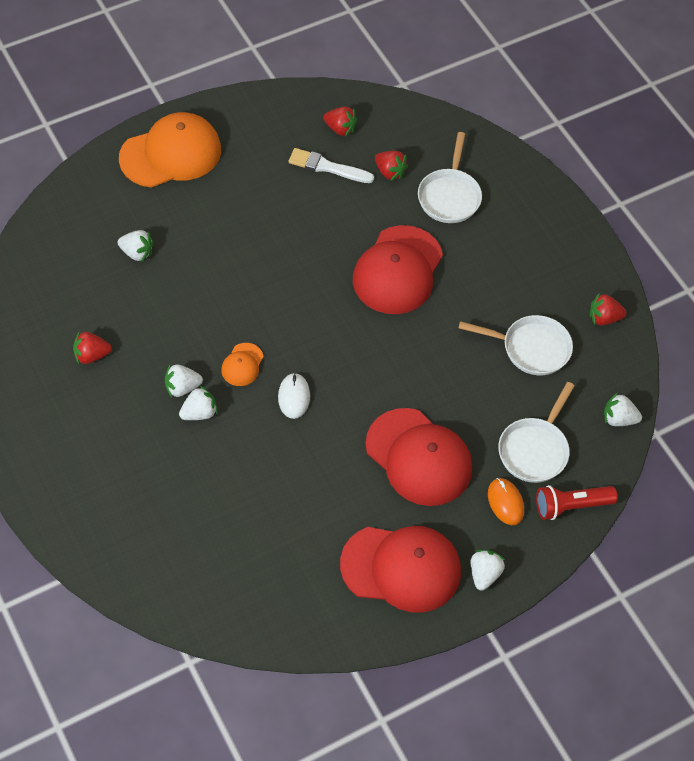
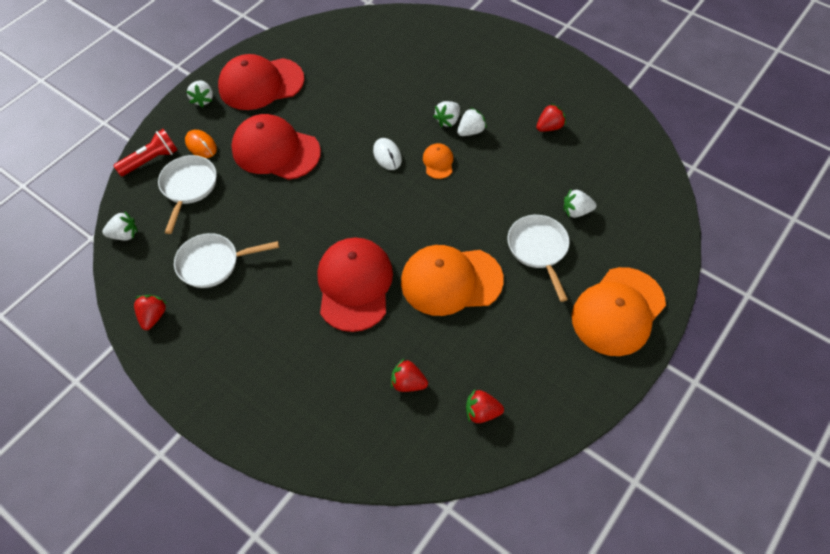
camera: 160 degrees right, 0 degrees up
(303, 238) = (451, 281): none -> orange cap
(327, 167) = (470, 361): white brush -> none
(449, 196) = (338, 381): white pan -> white pan (538, 249)
(604, 318) = (153, 316): red strawberry -> red strawberry turned 60 degrees counterclockwise

